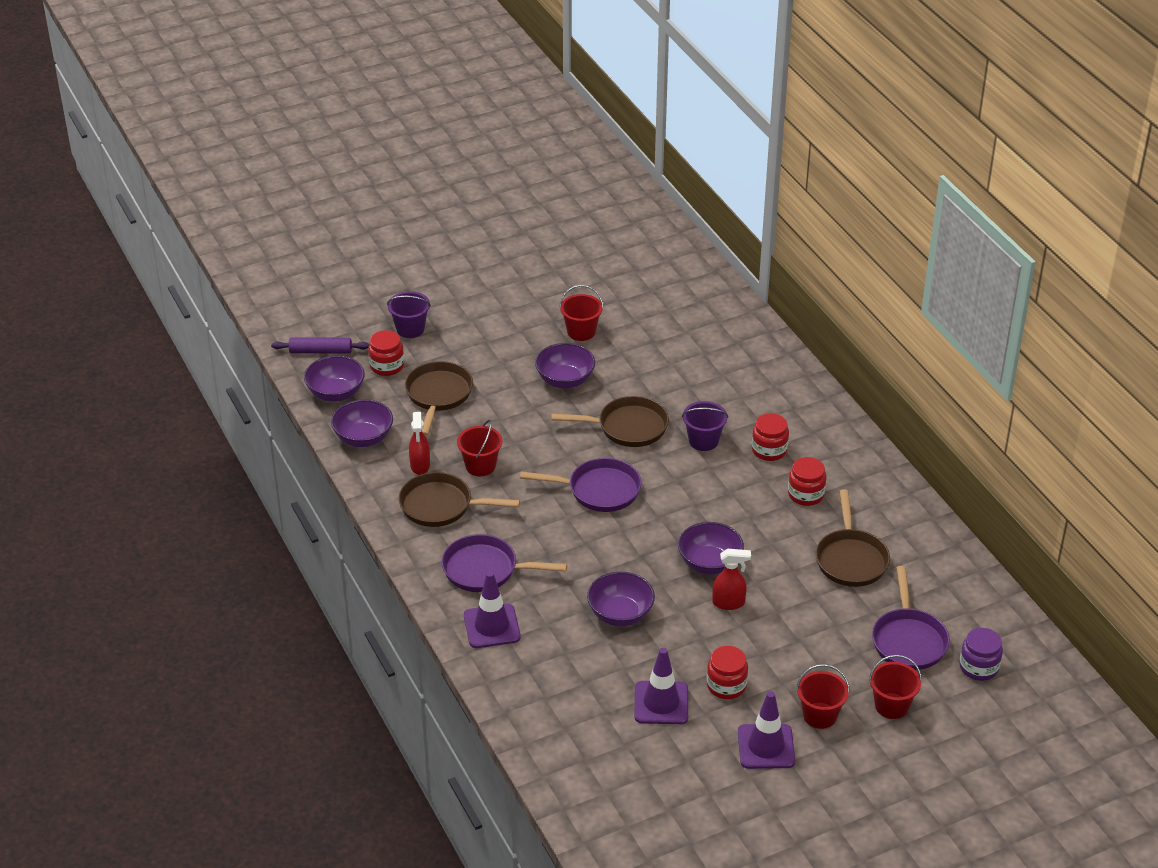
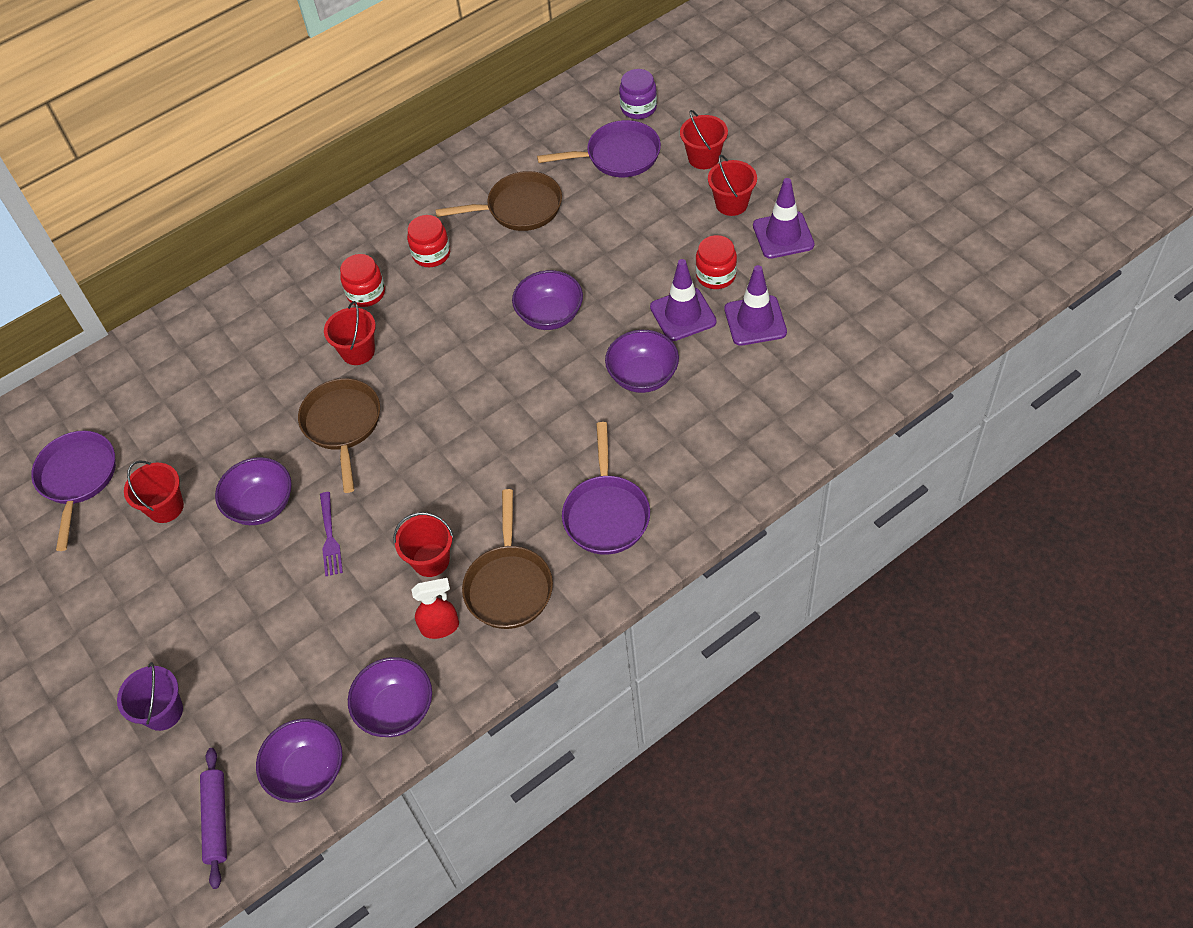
camera: 95 degrees left, 15 degrees up
(387, 366) = (245, 720): red jar -> none
(438, 395) = (302, 640): brown pan -> none
(492, 626) = (692, 487): purple traffic cone -> purple traffic cone (683, 314)
(522, 414) = (330, 537): none -> purple fork
(599, 490) = (454, 432): purple pan -> purple pan (78, 478)
(703, 441) = (358, 351): purple bucket -> red bucket
(729, 603) = (603, 291): red spray bottle -> none

